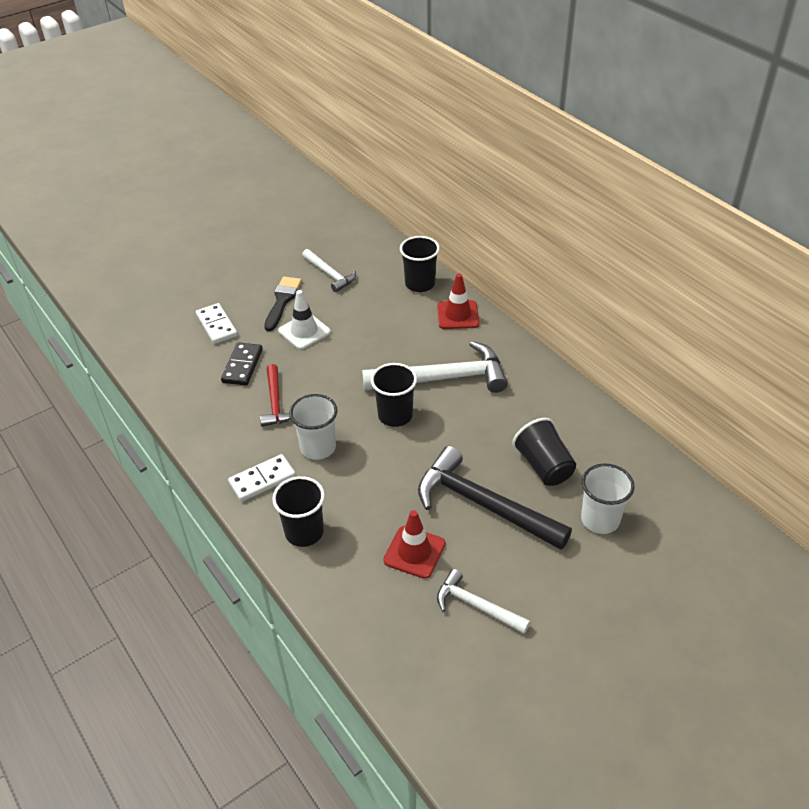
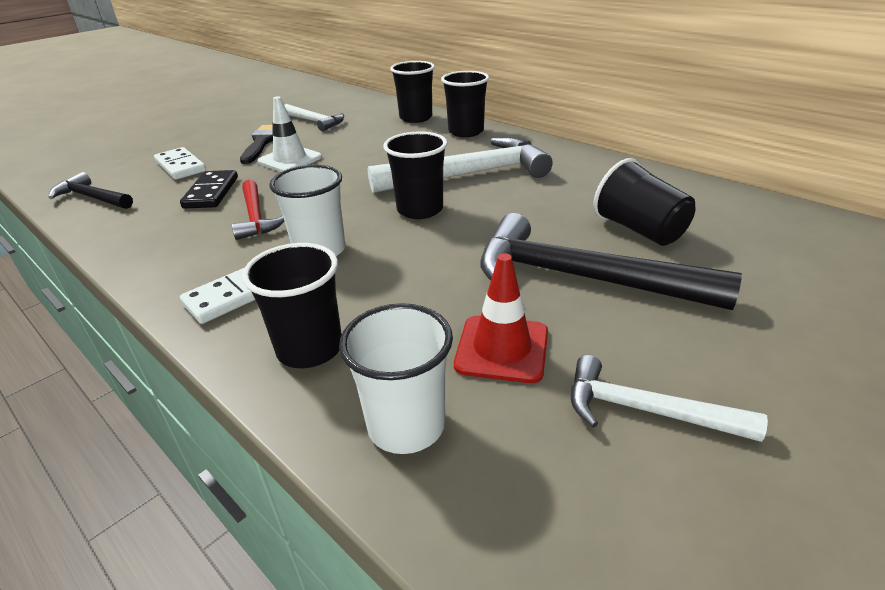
camera: 10 degrees left, 10 degrees down
(153, 356) = (92, 198): none -> black hammer
(458, 315) = (466, 132): red traffic cone -> black cup
(600, 519) = (757, 271): white cup -> white cup (406, 426)

